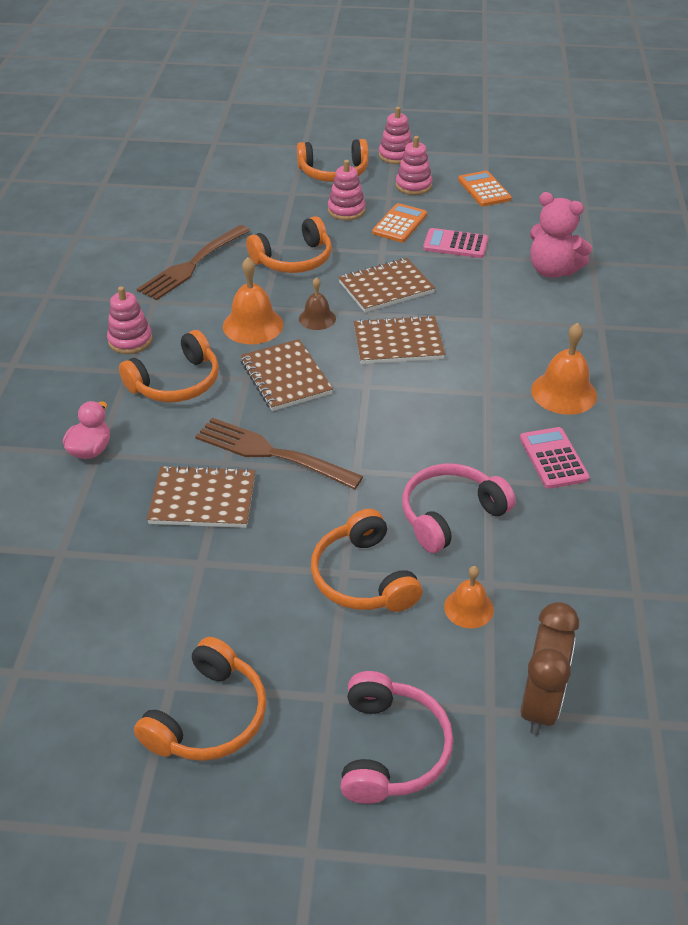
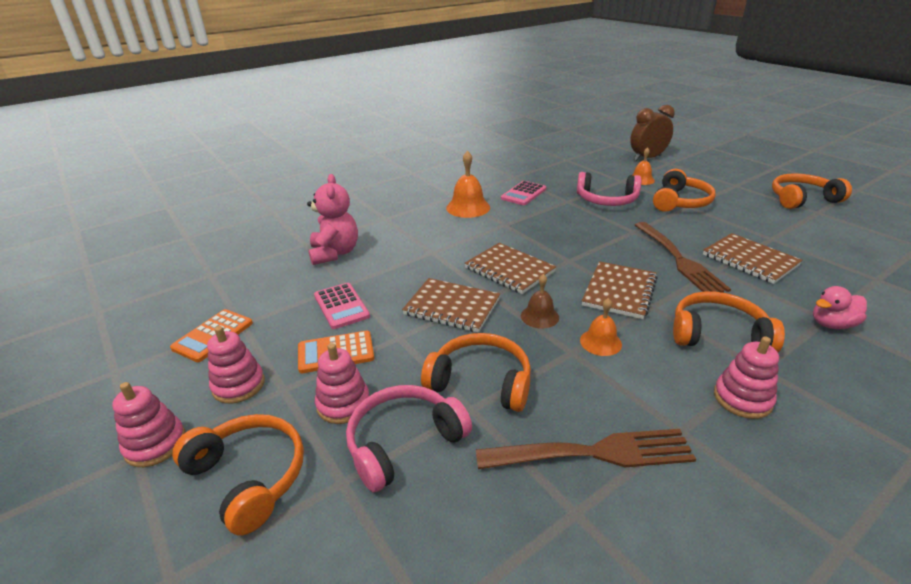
camera: 130 degrees left, 10 degrees down
(253, 325) = (600, 342): orange bell -> orange bell, size x0.62
(391, 749) = (721, 169): pink headphones -> pink headphones (403, 442)

